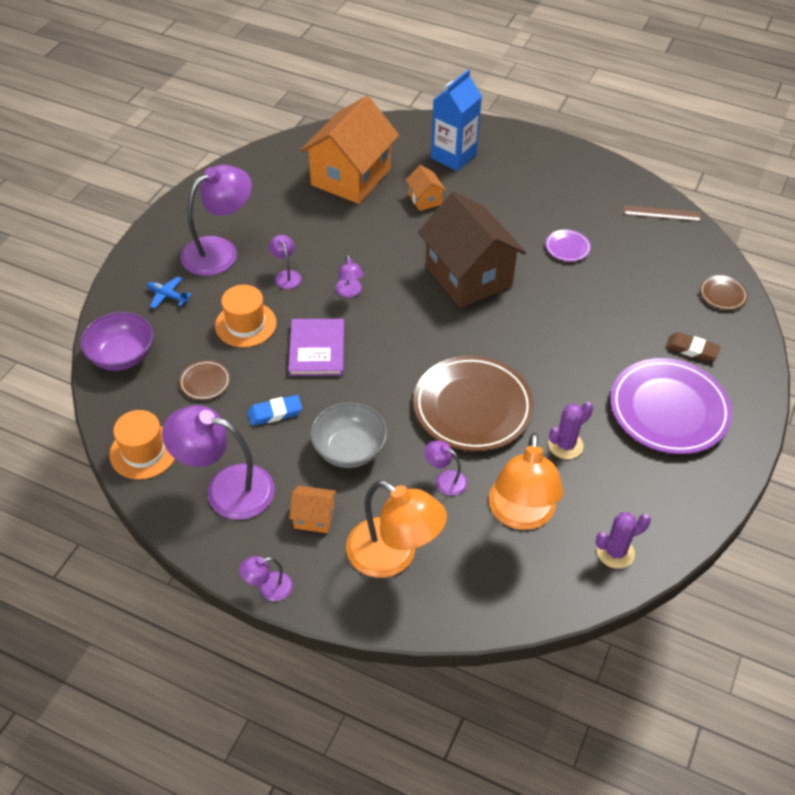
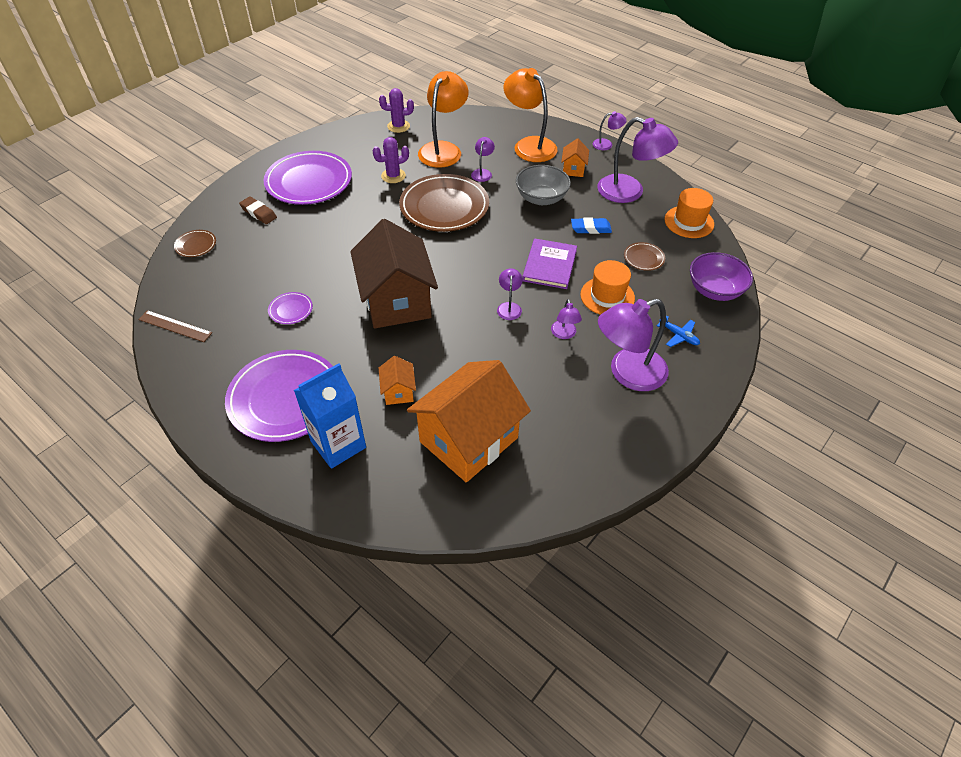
camera: 165 degrees left, 0 degrees up
(314, 517) = (573, 169): orange house -> orange house turned 75 degrees clockwise
(445, 480) = (482, 172): purple lamp -> purple lamp turned 120 degrees counterclockwise
(517, 178) = (285, 398): none -> purple plate

